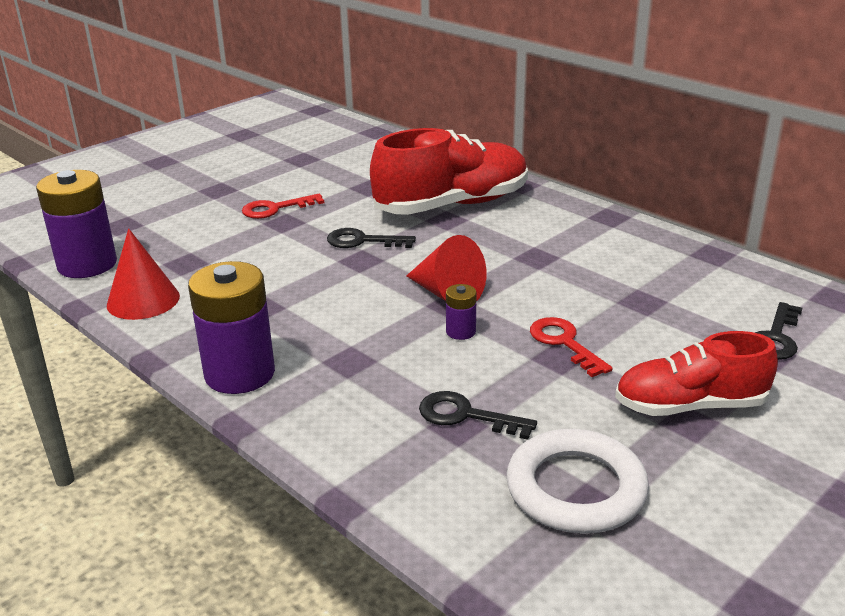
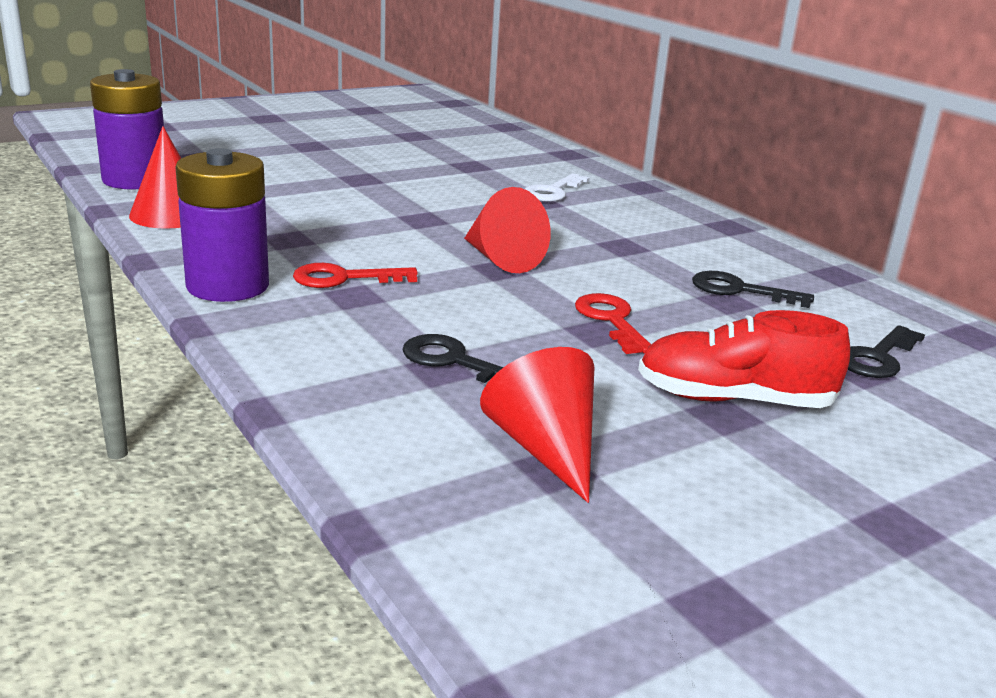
camera: 10 degrees right, 5 degrees down
(275, 209) = (359, 167): red key -> red key (344, 278)
(362, 241) = (435, 205): black key -> black key (740, 290)
(452, 205) = (553, 192): red shoe -> white key
(460, 332) = (496, 292): purple battery -> none
(575, 489) = (545, 449): white ring -> red cone

